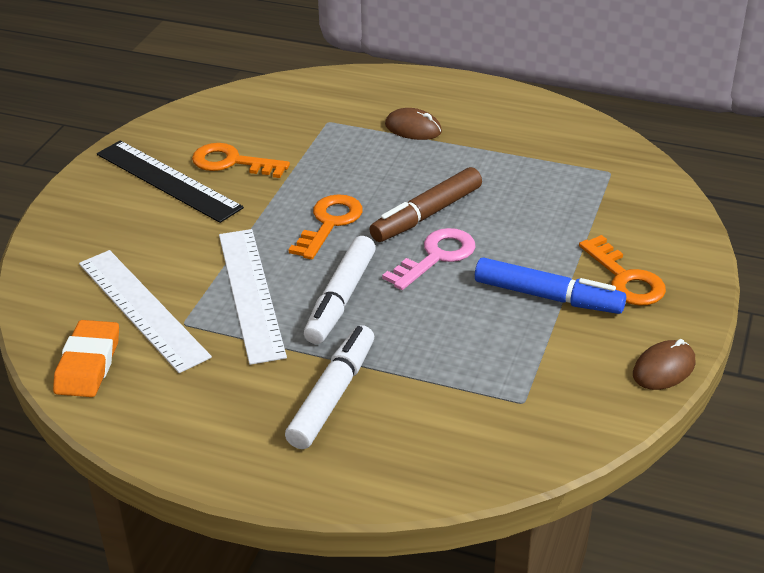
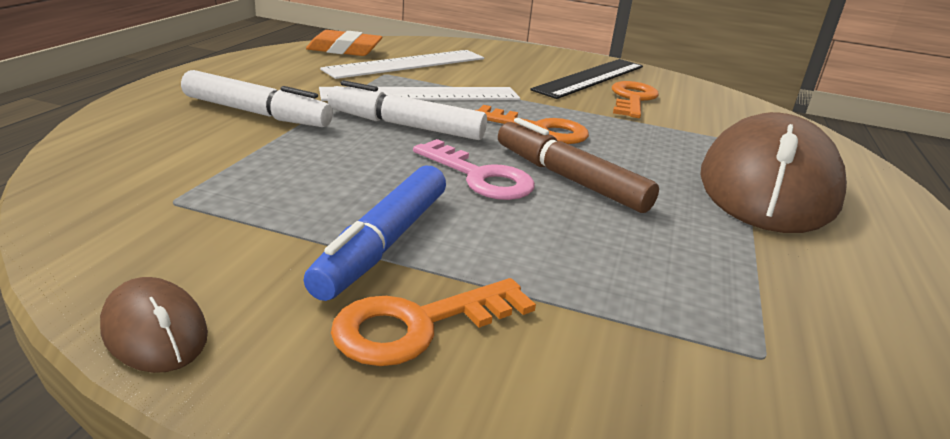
camera: 85 degrees right, 10 degrees down
(413, 128) = (767, 187): brown mouse -> brown mouse, size x2.48

